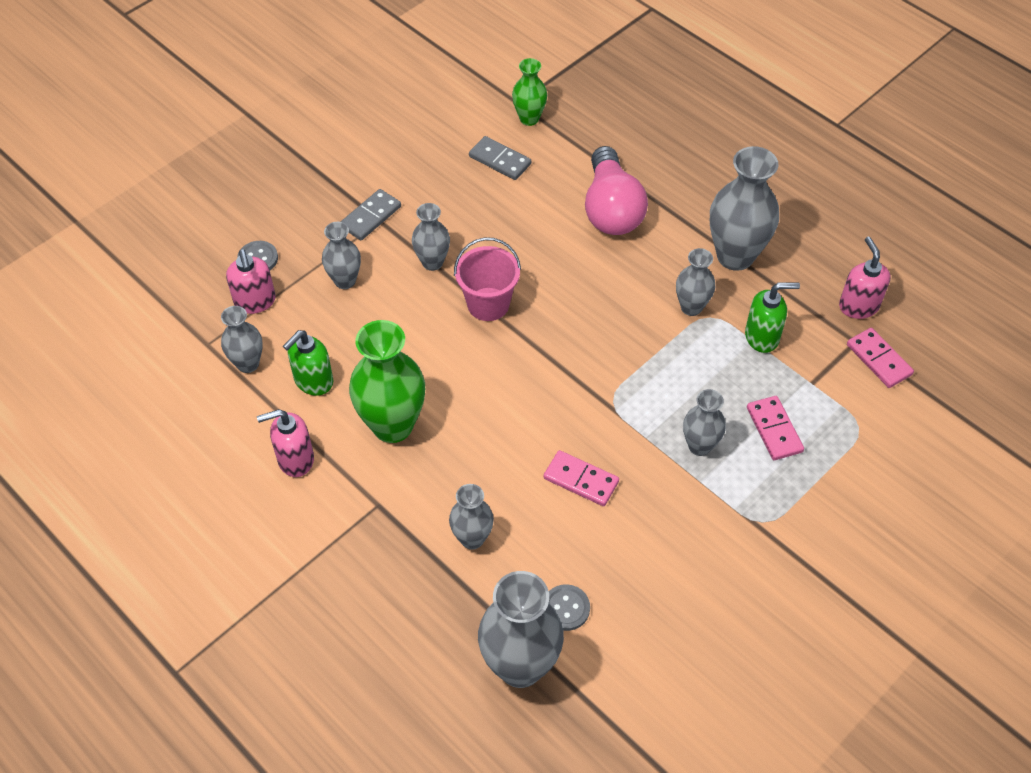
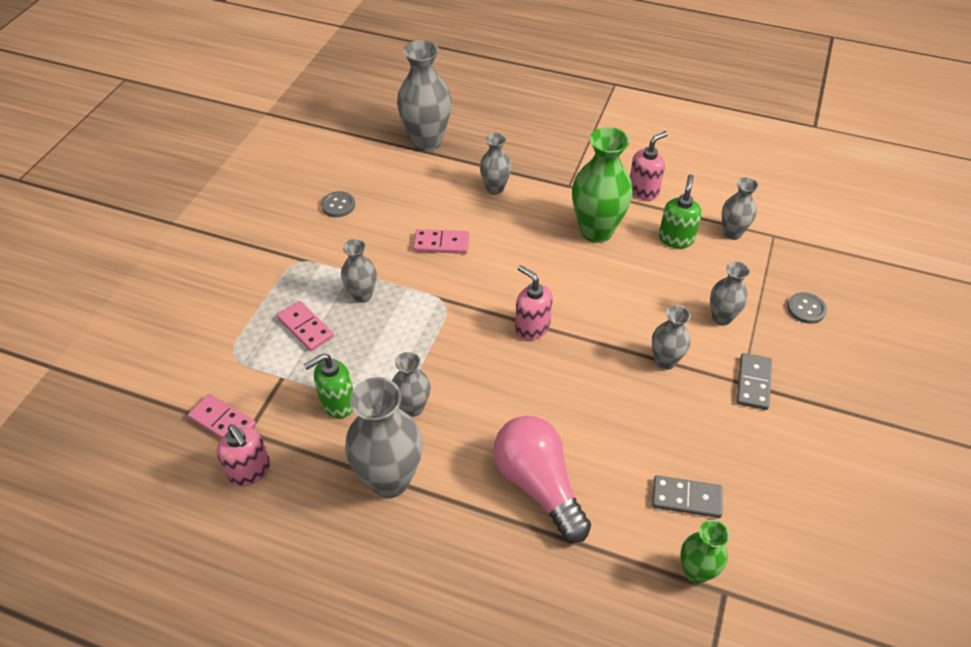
camera: 155 degrees right, 5 degrees down
(255, 302) = (772, 276): pink soap dispenser -> pink soap dispenser (532, 327)
(488, 304) = (591, 342): pink bucket -> none
(566, 608) = (414, 174): grey button -> grey button (338, 205)

